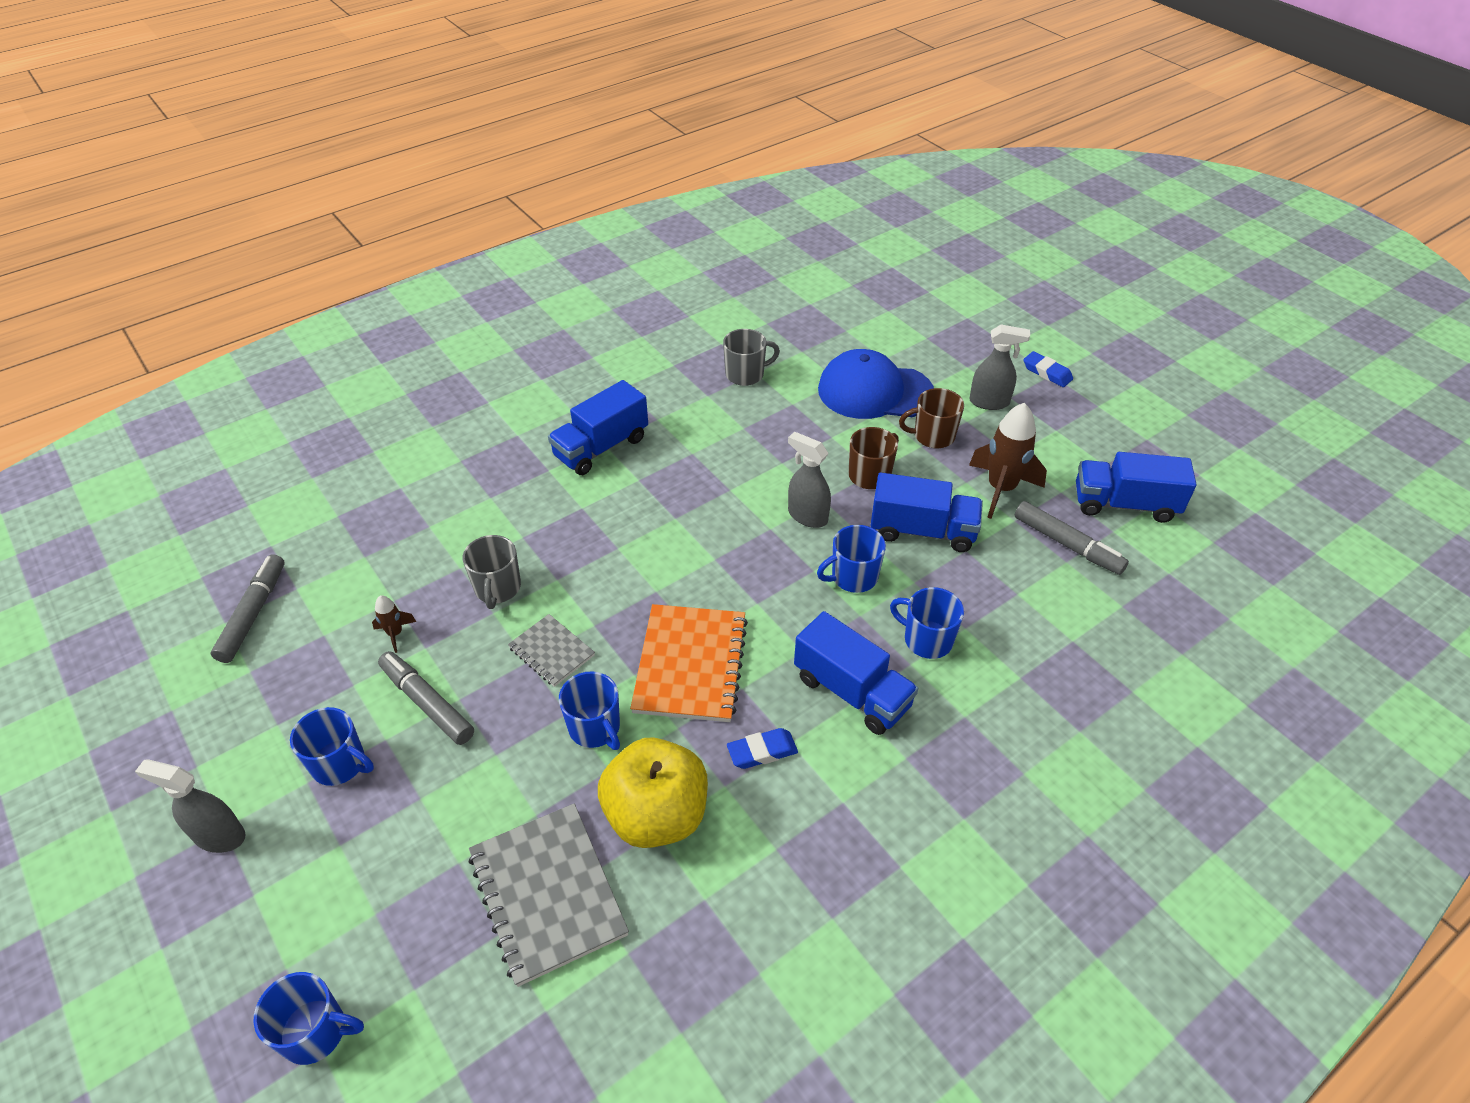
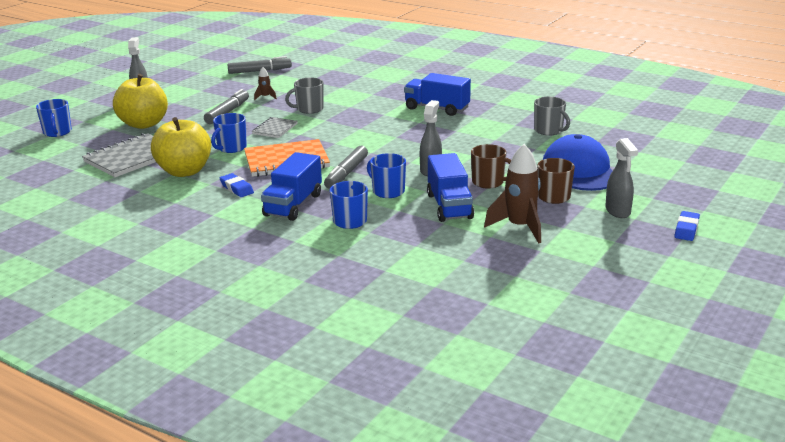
camera: 70 degrees right, 20 degrees down
(340, 764) = (185, 105): blue mug -> none
(388, 851) = (144, 124): none -> yellow apple
(1067, 544) = (482, 258): grey marker -> grey marker (346, 173)
(1124, 504) = (552, 277): blue truck -> none

